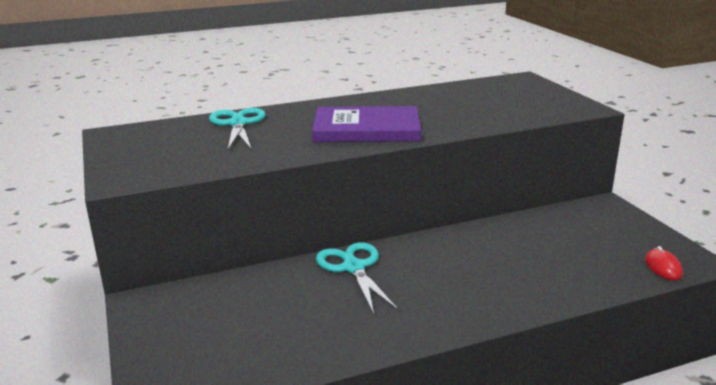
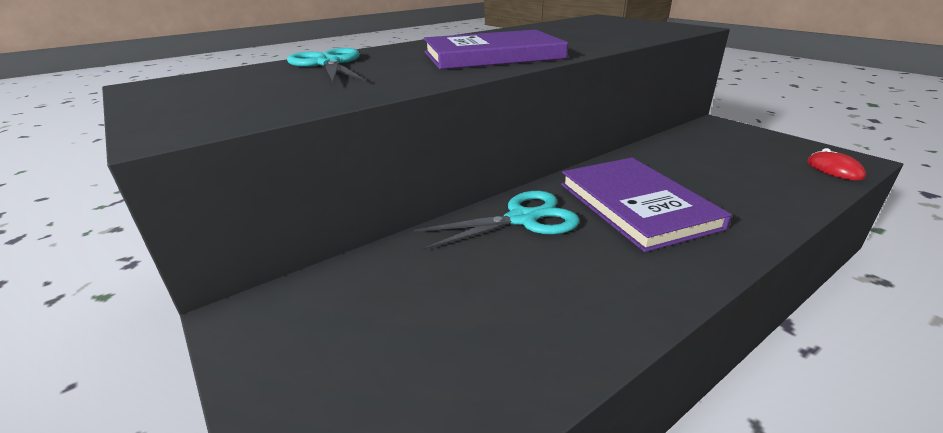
camera: 15 degrees left, 5 degrees up
(353, 268) = (522, 219): turquoise scissors -> turquoise scissors turned 105 degrees clockwise
(451, 271) = (636, 205): none -> purple book

